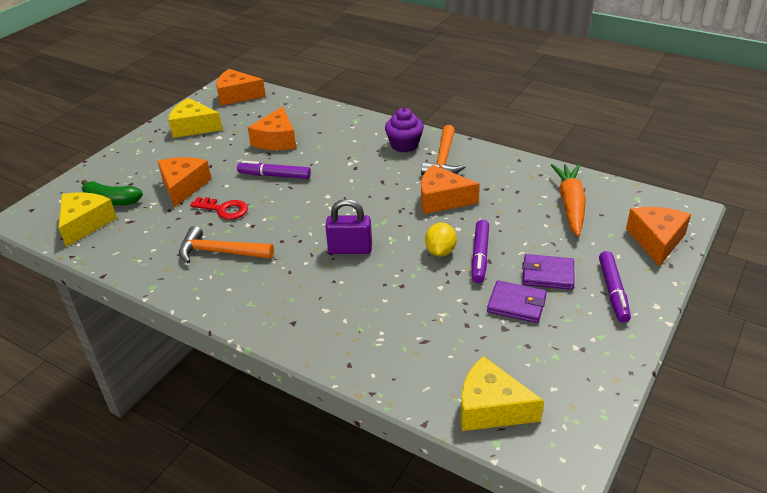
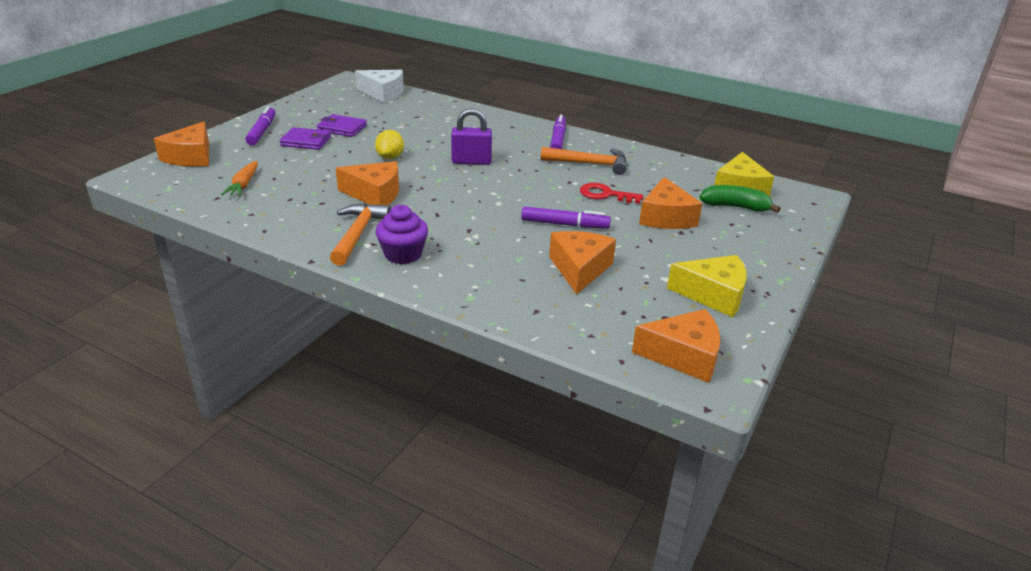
camera: 175 degrees right, 5 degrees down
(480, 256) = (356, 153): purple marker -> purple marker (558, 139)
(491, 408) = (383, 93): yellow cheese -> white cheese
(570, 205) = (243, 185): orange carrot -> orange carrot, size x0.61

